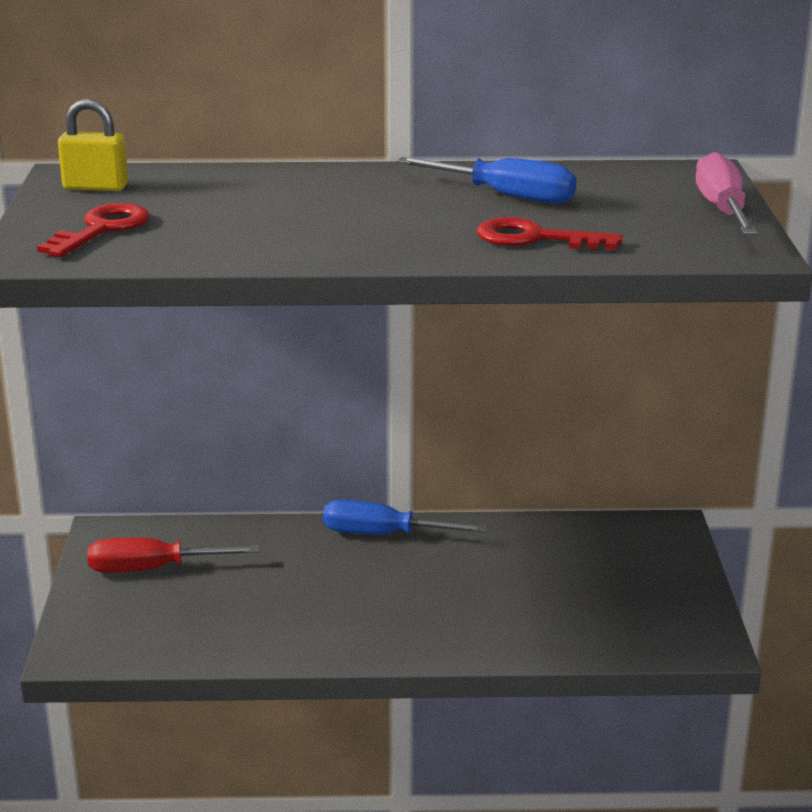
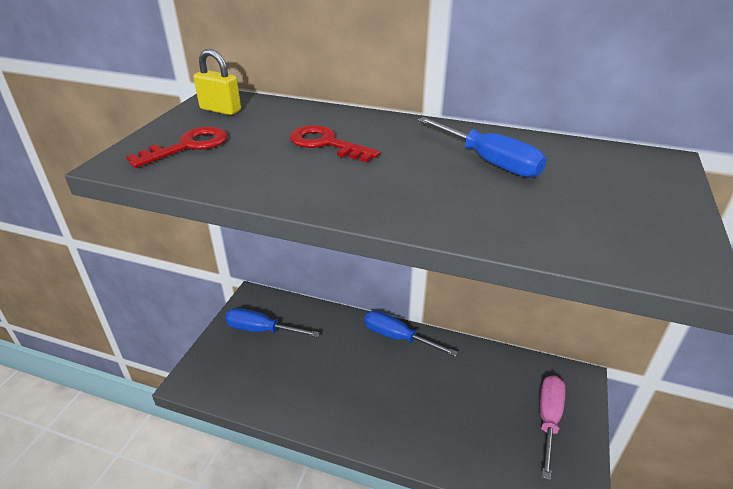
camera: 20 degrees right, 10 degrees up
(151, 569) = (261, 330): red screwdriver -> blue screwdriver
(535, 238) = (490, 213): red key -> red key (326, 144)
(722, 209) = (672, 208): pink screwdriver -> pink screwdriver (548, 419)

